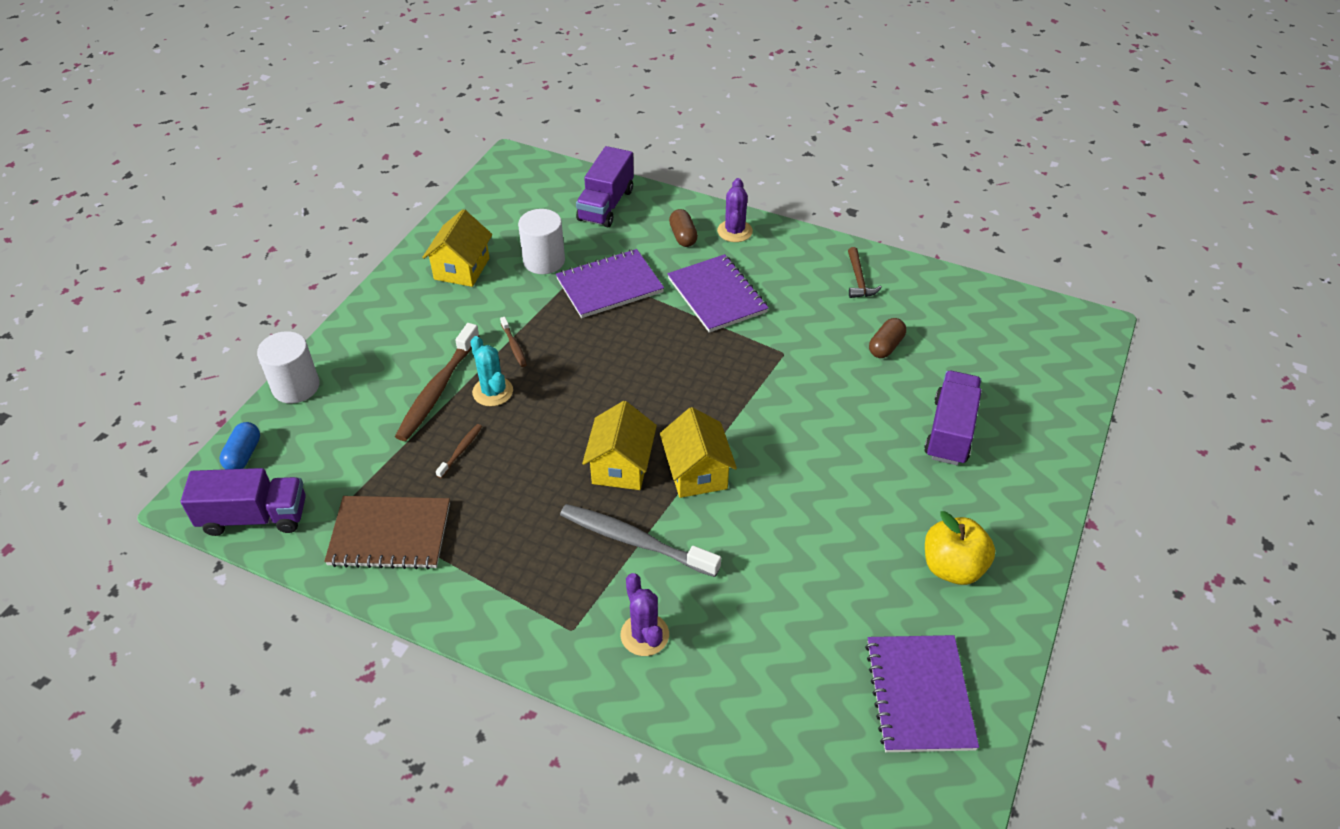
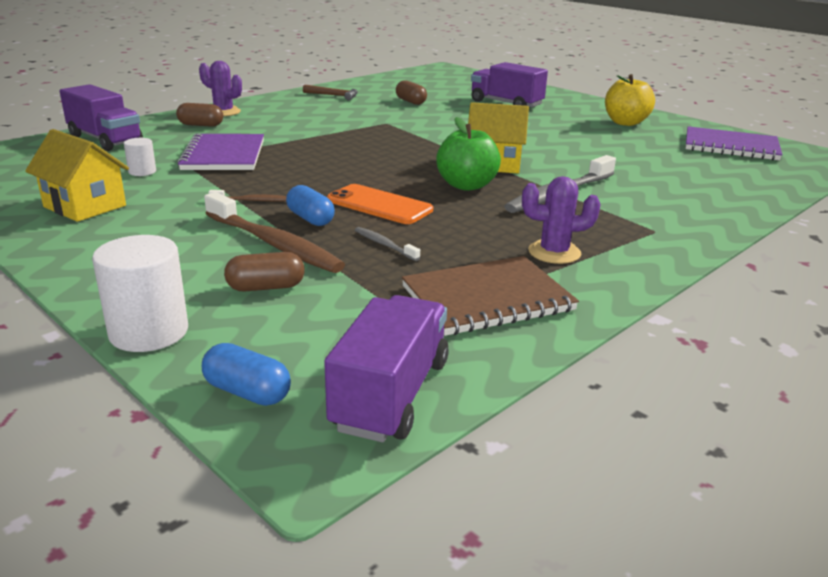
camera: 70 degrees left, 20 degrees down
(368, 413) = (266, 287): none -> brown capsule
(390, 534) = (487, 298): brown notebook -> brown notebook turned 45 degrees clockwise
(461, 450) = (384, 245): brown toothbrush -> grey toothbrush
(492, 392) = (310, 219): turquoise cactus -> blue capsule
(541, 422) = (379, 205): none -> orange phone
(544, 261) = (142, 172): white cylinder -> white cylinder, size x0.54
(621, 466) = (466, 185): yellow house -> green apple
(644, 635) = (666, 206): purple cactus -> purple cactus (554, 252)
(716, 295) = (293, 128): purple notebook -> none

